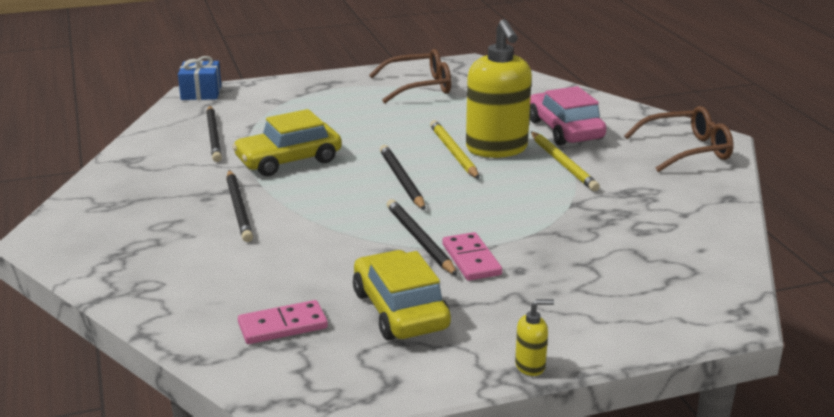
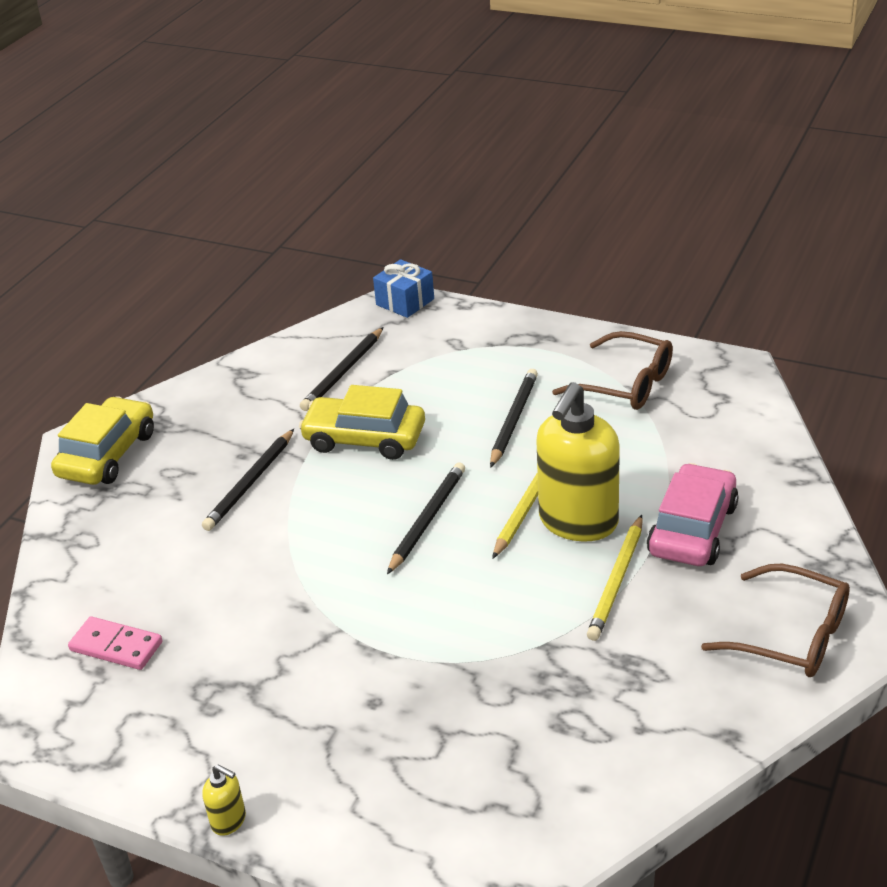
camera: 45 degrees right, 10 degrees up
(400, 310) = (217, 686): yellow car -> yellow car (107, 454)
(420, 240) = (340, 610): black pencil -> black pencil (513, 420)
(471, 260) = (350, 662): pink domino -> none

